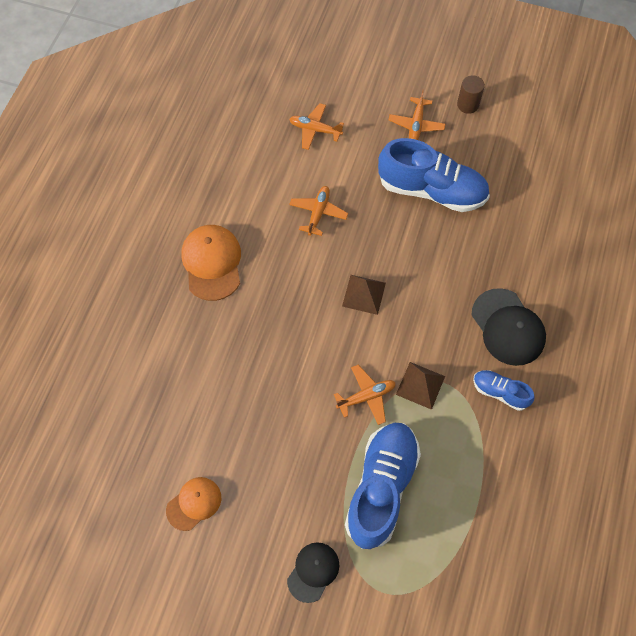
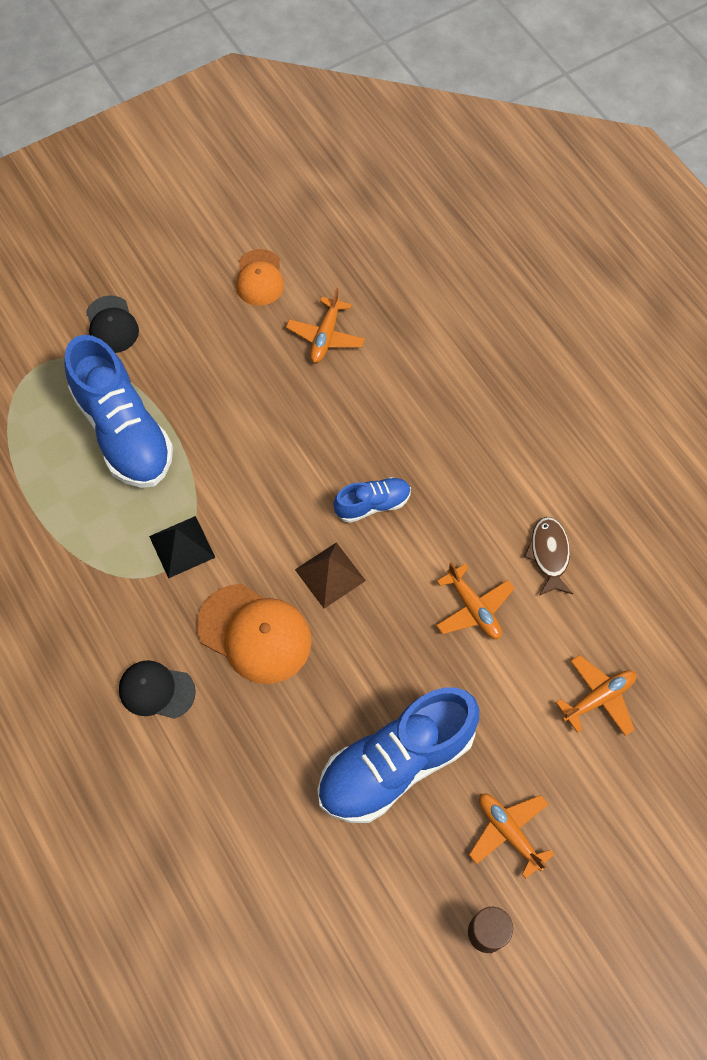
camera: 130 degrees right, 0 degrees up
(212, 263) = (499, 456): orange cap -> orange cap (255, 634)
(254, 199) = (549, 554): none -> brown fish
(366, 397) = (219, 487): orange plane -> orange plane (325, 336)
(420, 385) = (182, 547): brown pyramid -> black pyramid
(500, 392) = (100, 616): blue shoe -> blue shoe (372, 504)
(508, 327) = (156, 690): black cap -> black cap, size x0.63

